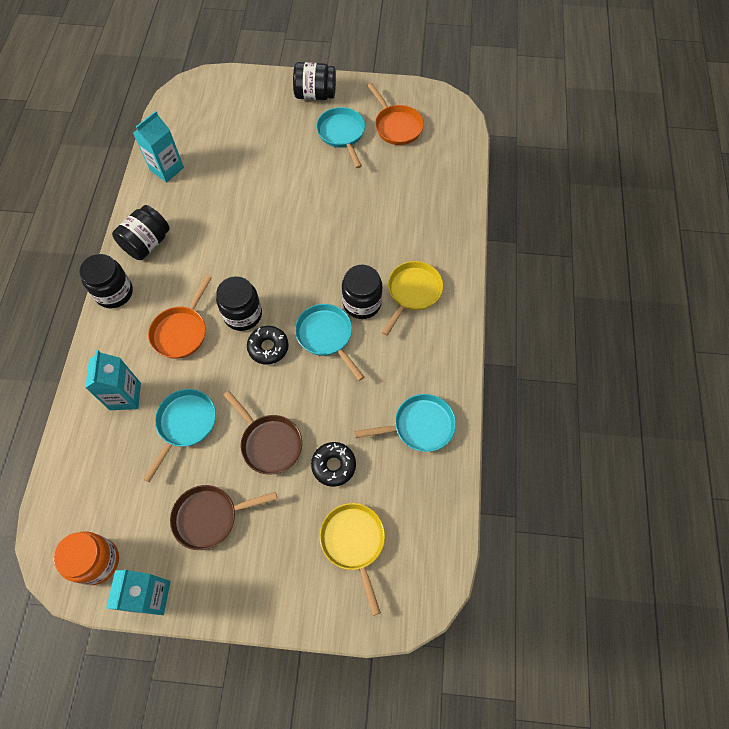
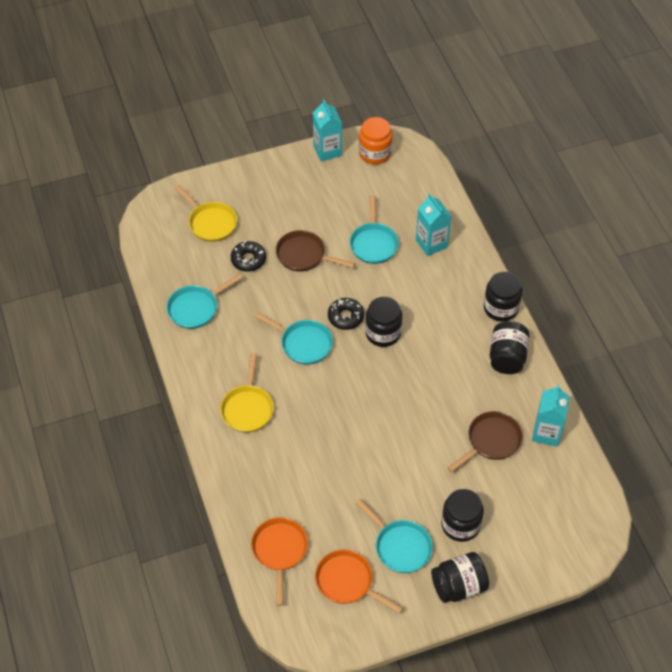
camera: 155 degrees right, 10 degrees down
(181, 331) = (423, 301): orange pan -> orange pan (279, 551)
(210, 517) = (317, 200): brown pan -> brown pan (491, 441)
(362, 303) = (288, 381): black jar -> black jar (460, 525)

